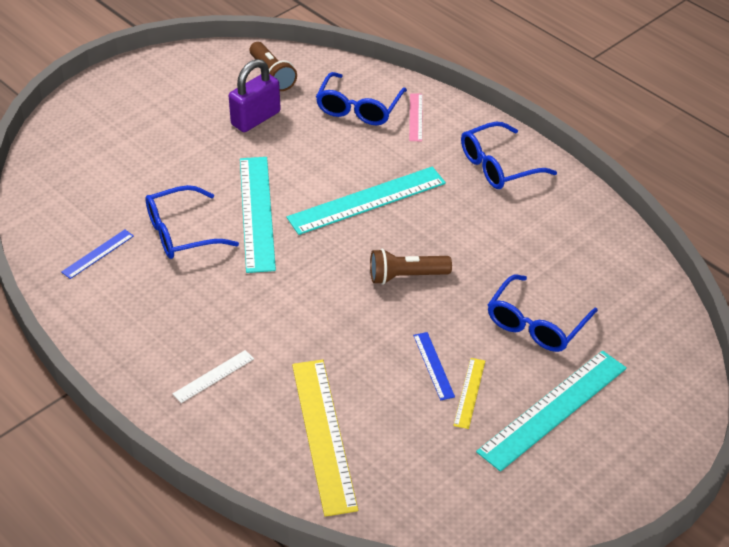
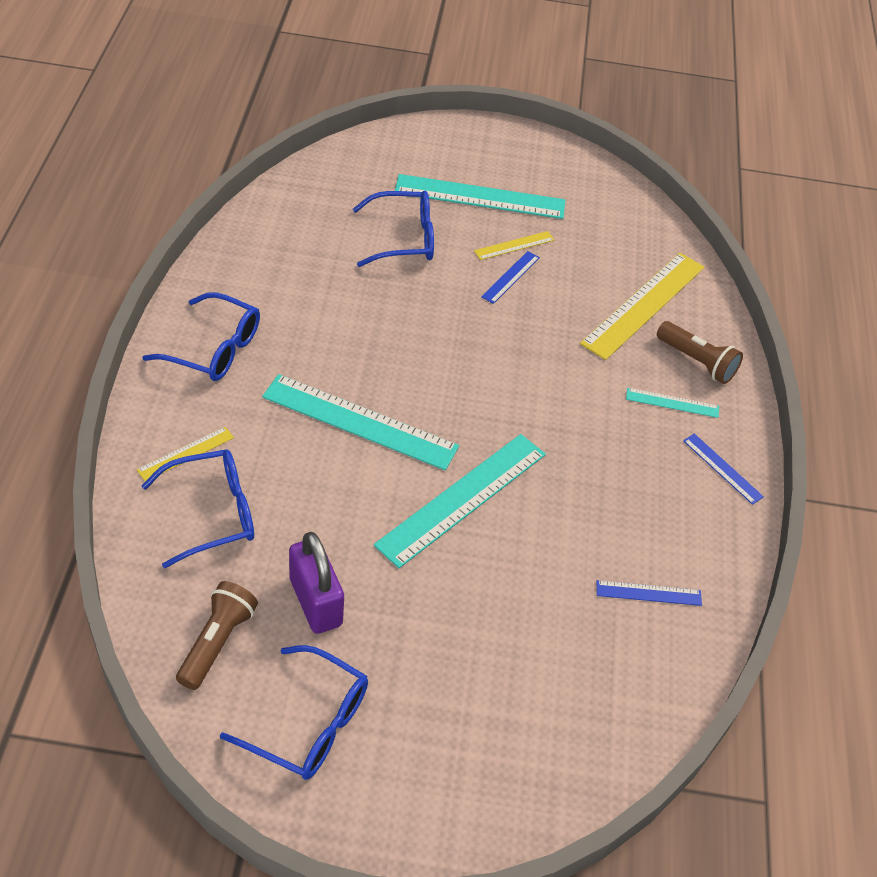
camera: 135 degrees left, 5 degrees up
(132, 361) = (722, 468): none -> blue ruler
(182, 233) = (550, 542): blue glasses -> blue glasses (308, 723)
(213, 376) = (672, 403): white ruler -> turquoise ruler
(256, 118) = (315, 602): purple padlock -> purple padlock turned 60 degrees clockwise
(406, 276) = (432, 341): brown flashlight -> brown flashlight (697, 362)
(415, 117) = (186, 454): pink ruler -> yellow ruler

